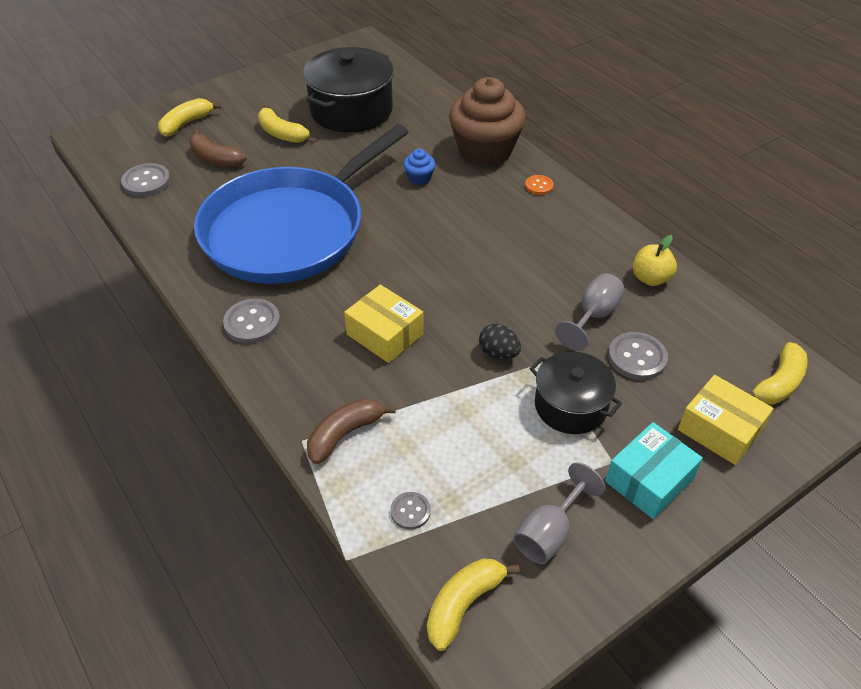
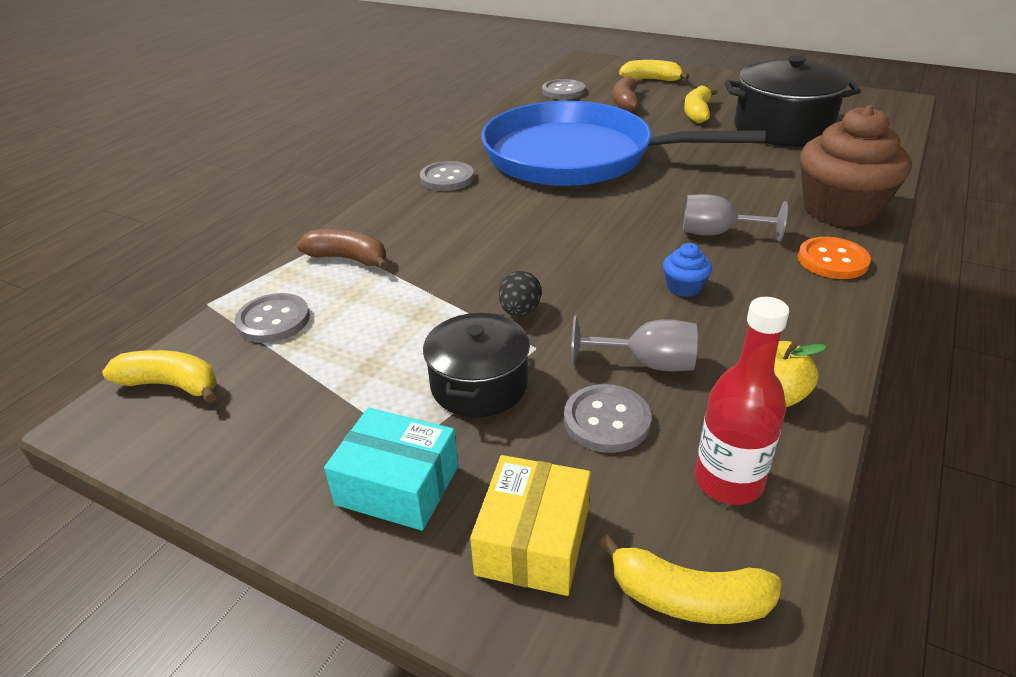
camera: 65 degrees right, 10 degrees down
(385, 334) = (488, 240): yellow box -> none
(410, 511) = (273, 320): grey button -> grey button, size x1.68
(419, 178) = (734, 189): blue cupcake -> blue cupcake (684, 287)
(539, 186) = (832, 260): orange button -> orange button, size x1.68
(549, 532) = (280, 419): grey goblet -> grey goblet (717, 233)
(708, 330) = (728, 481): none -> red bottle

